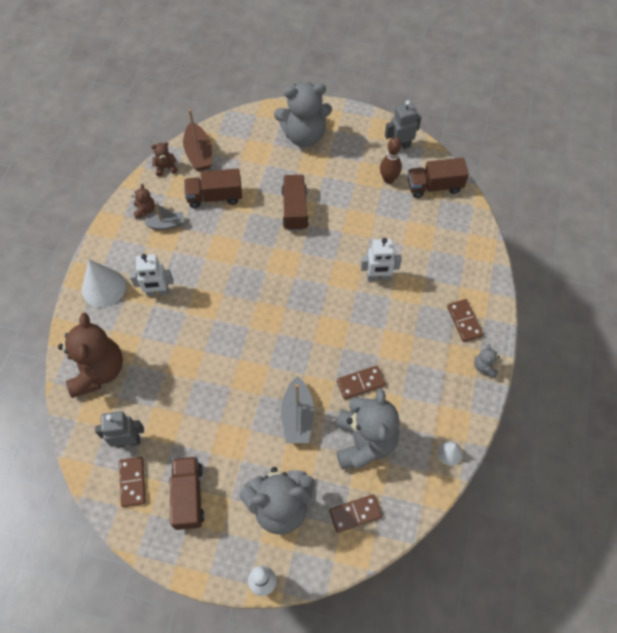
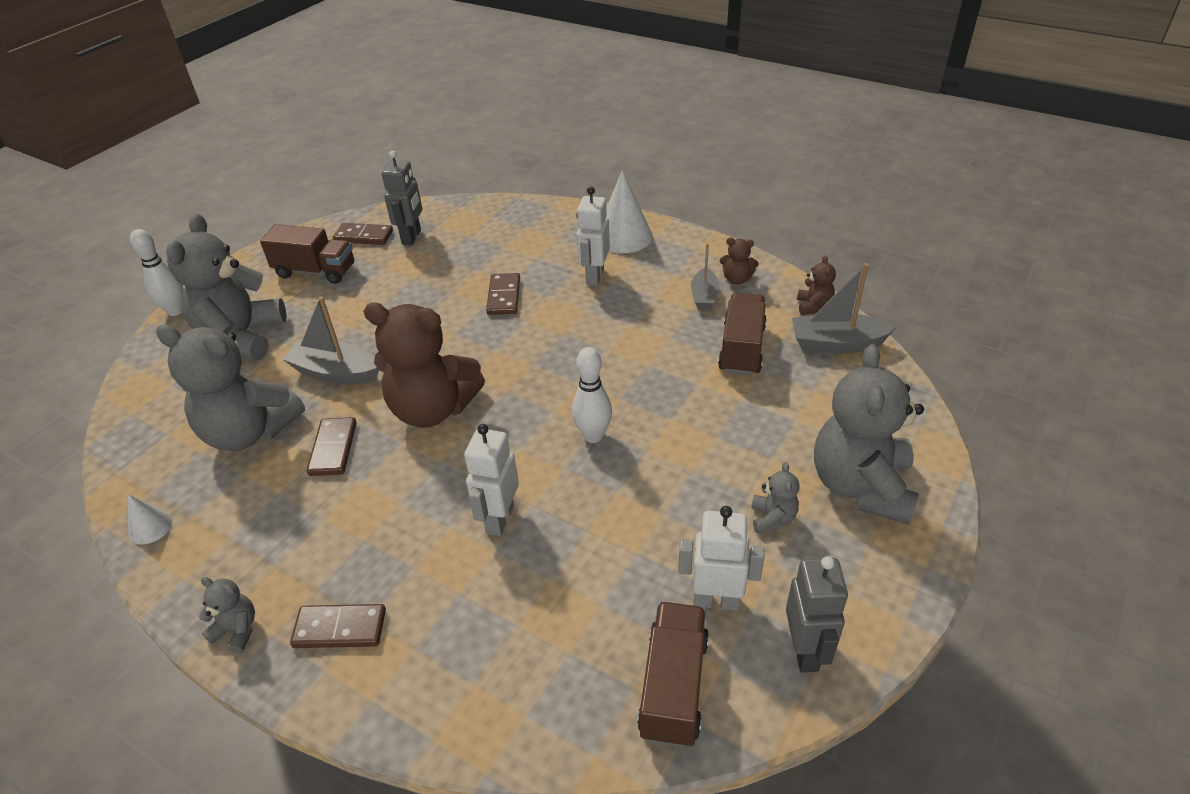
camera: 110 degrees right, 20 degrees down
(98, 371) = (511, 224): brown teddy bear -> brown teddy bear (432, 409)
(199, 153) = (836, 344): brown boat -> grey boat
(295, 210) = (685, 438): brown truck -> none
(307, 252) = (593, 436): none -> white bowling pin
(335, 166) = (772, 518): none -> grey teddy bear
(355, 513) = (171, 400): brown domino -> brown domino (504, 296)
(388, 179) = (716, 600): brown bowling pin -> white robot

